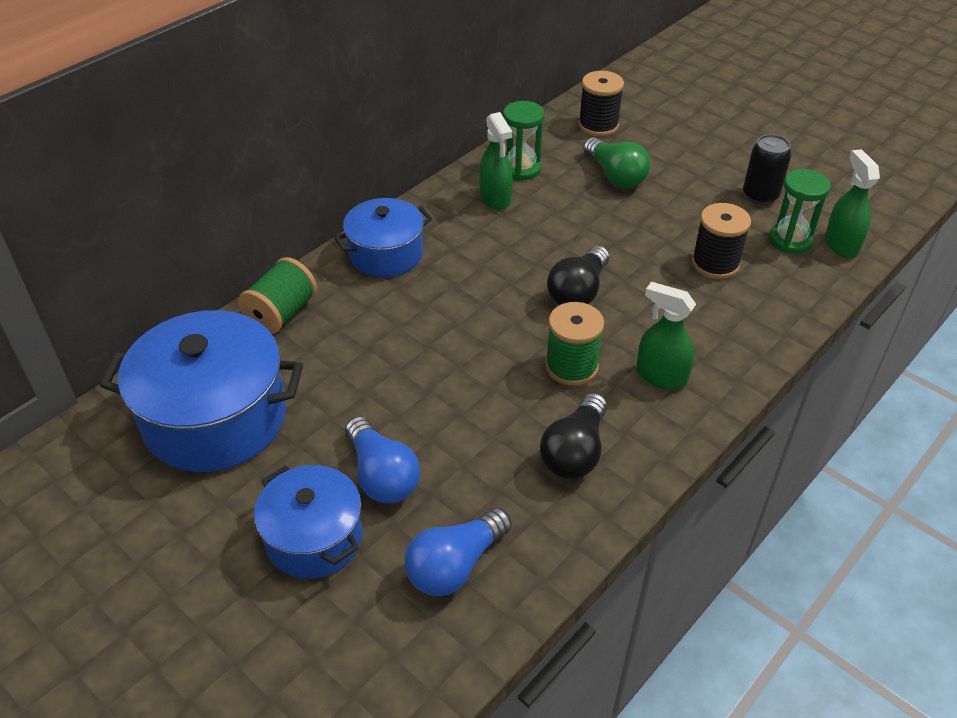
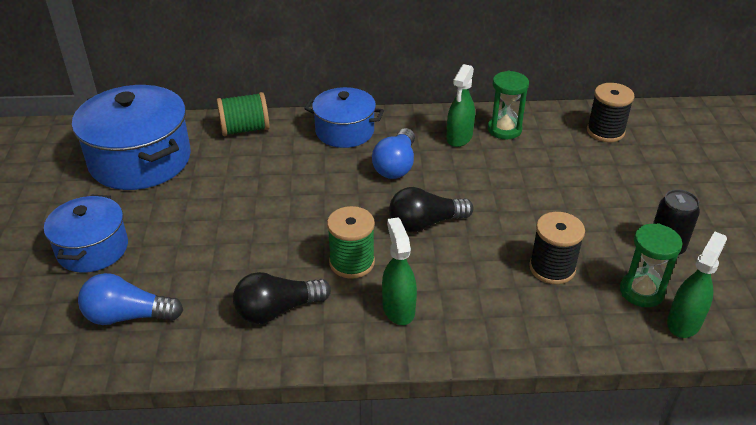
camera: 45 degrees right, 5 degrees down
(382, 475) = (165, 243): blue light bulb -> blue light bulb (396, 165)
(615, 176) = (566, 169): green light bulb -> none

